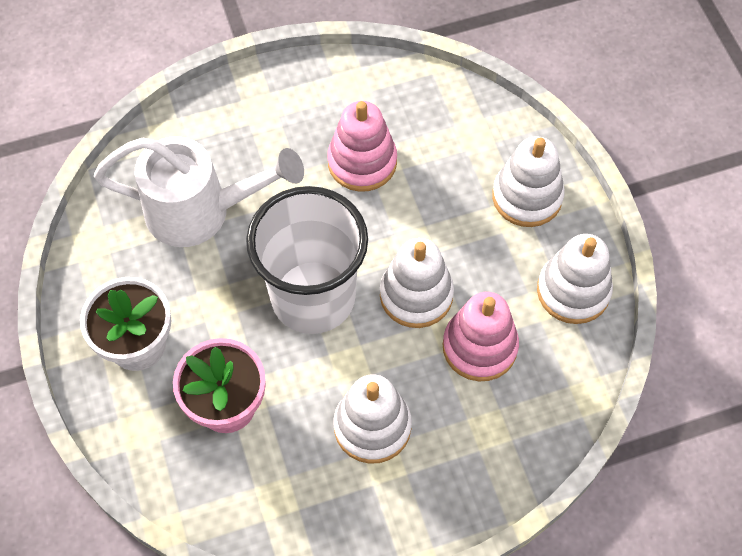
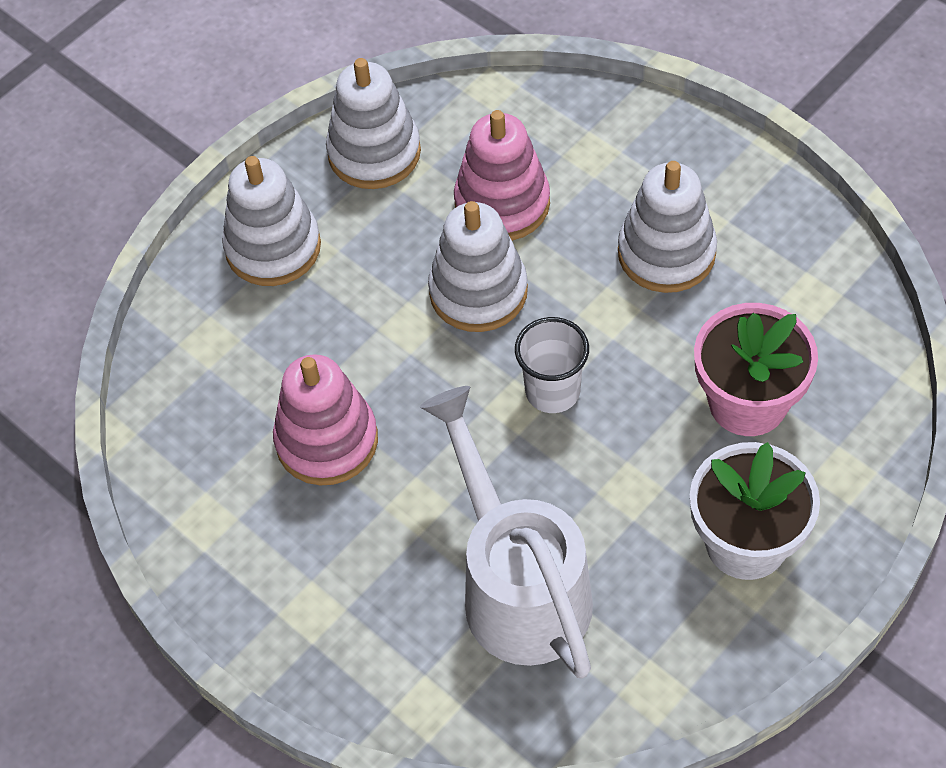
camera: 115 degrees left, 5 degrees down
(313, 297) = (552, 391): white cup -> white cup, size x0.47

